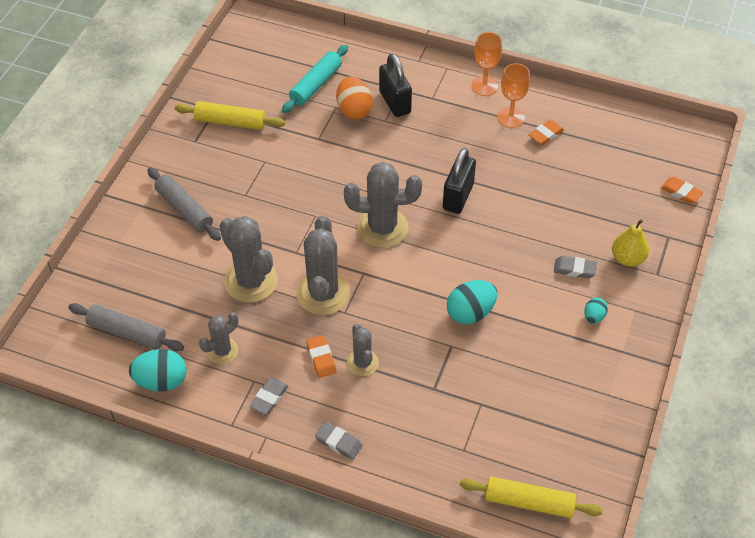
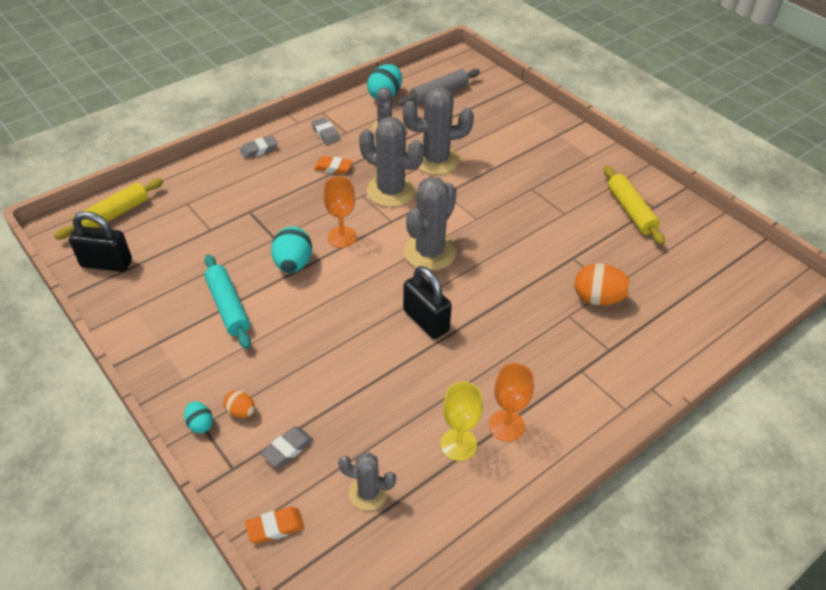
camera: 120 degrees right, 5 degrees down
(184, 210) = (538, 152): grey rolling pin -> none
(230, 122) = (630, 211): yellow rolling pin -> yellow rolling pin turned 60 degrees counterclockwise
(316, 84) = (654, 286): turquoise rolling pin -> turquoise rolling pin (228, 307)
(362, 363) = (309, 185): grey cactus -> grey cactus (368, 493)
(395, 102) = (592, 335): black padlock -> black padlock (106, 264)
(484, 86) = (573, 429): orange goblet -> orange goblet (342, 237)
(546, 134) = (458, 444): orange eraser -> yellow goblet
(574, 269) = (269, 360): grey eraser -> grey eraser (287, 449)
(594, 317) = (209, 343): turquoise egg -> turquoise egg (200, 424)
(627, 259) = (241, 411): yellow pear -> orange egg

